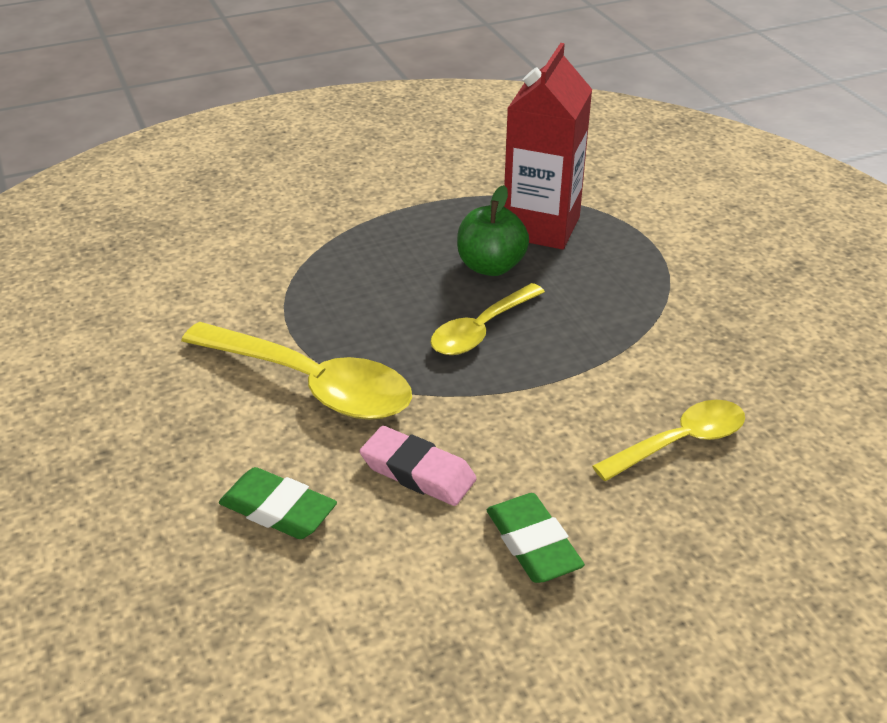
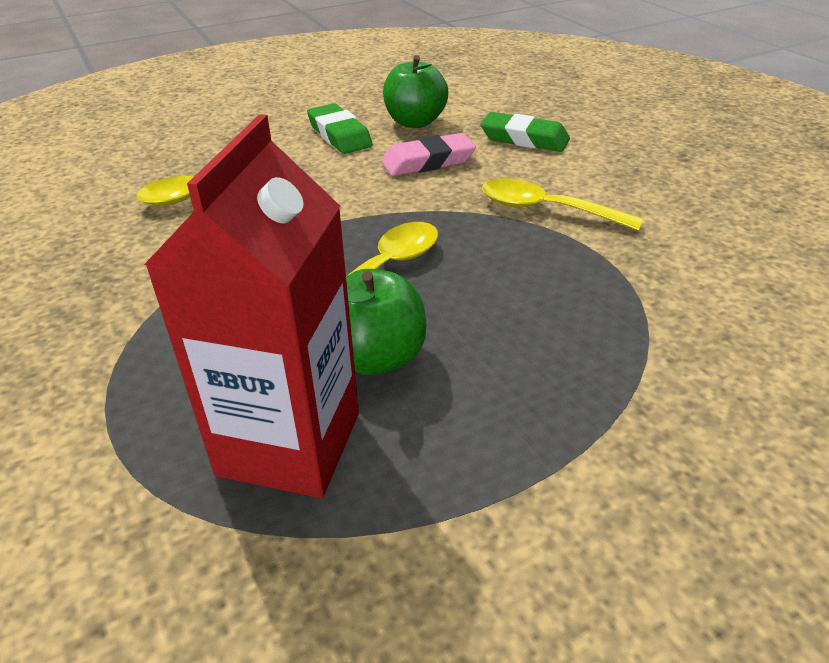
camera: 175 degrees right, 0 degrees up
(312, 384) = (546, 210): yellow spoon -> yellow spoon, size x0.62
(417, 472) = (428, 162): pink eraser -> pink eraser turned 45 degrees counterclockwise
(420, 568) = (415, 122): none -> green apple

